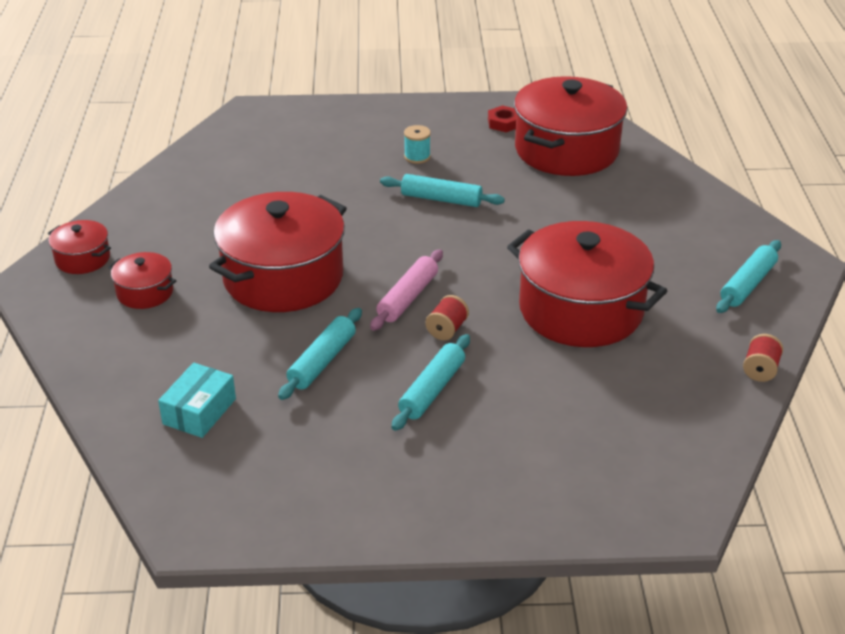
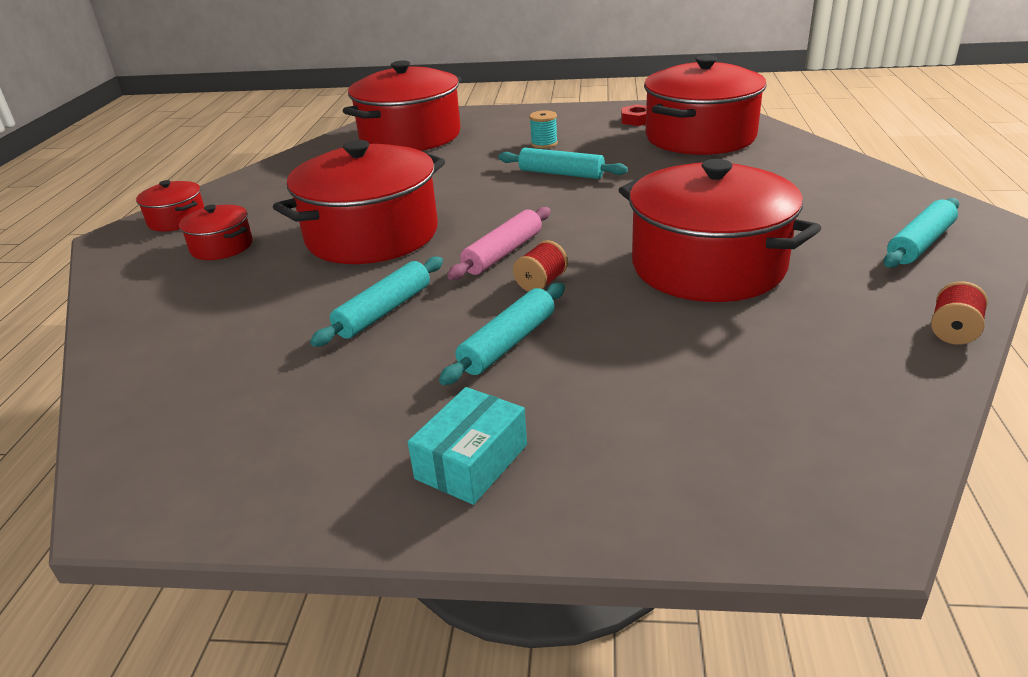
camera: 10 degrees right, 5 degrees down
(199, 411) = (217, 359): turquoise box -> turquoise box (471, 462)
(277, 143) = (410, 136): none -> red pot

